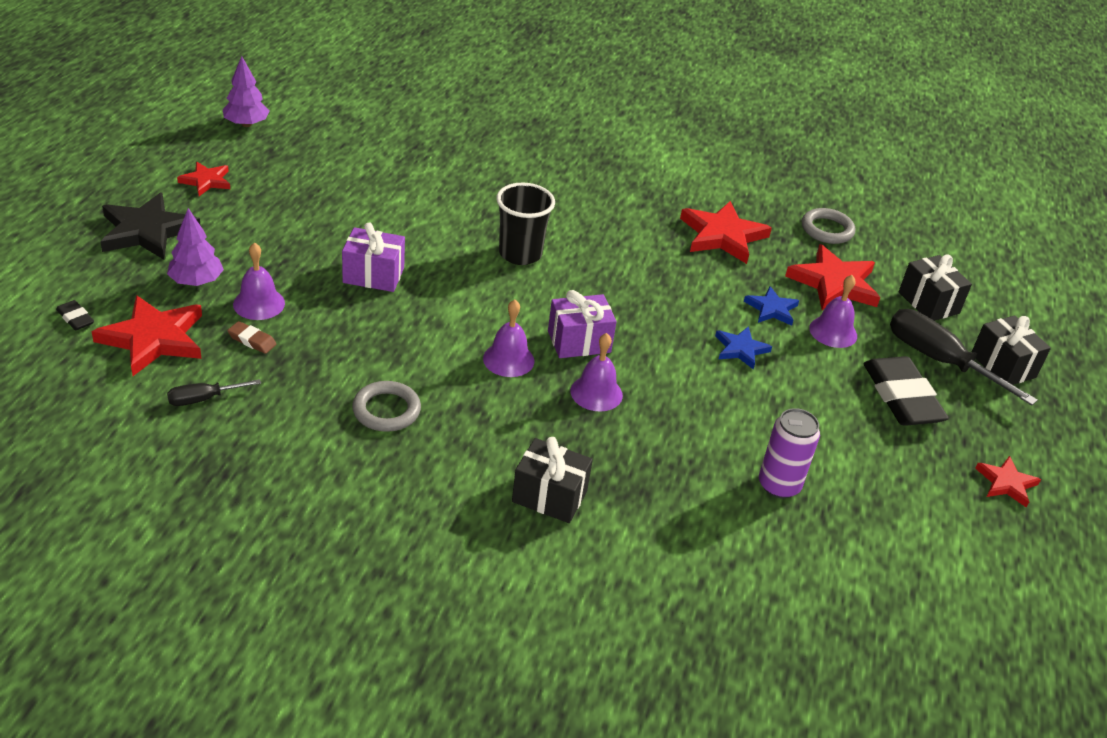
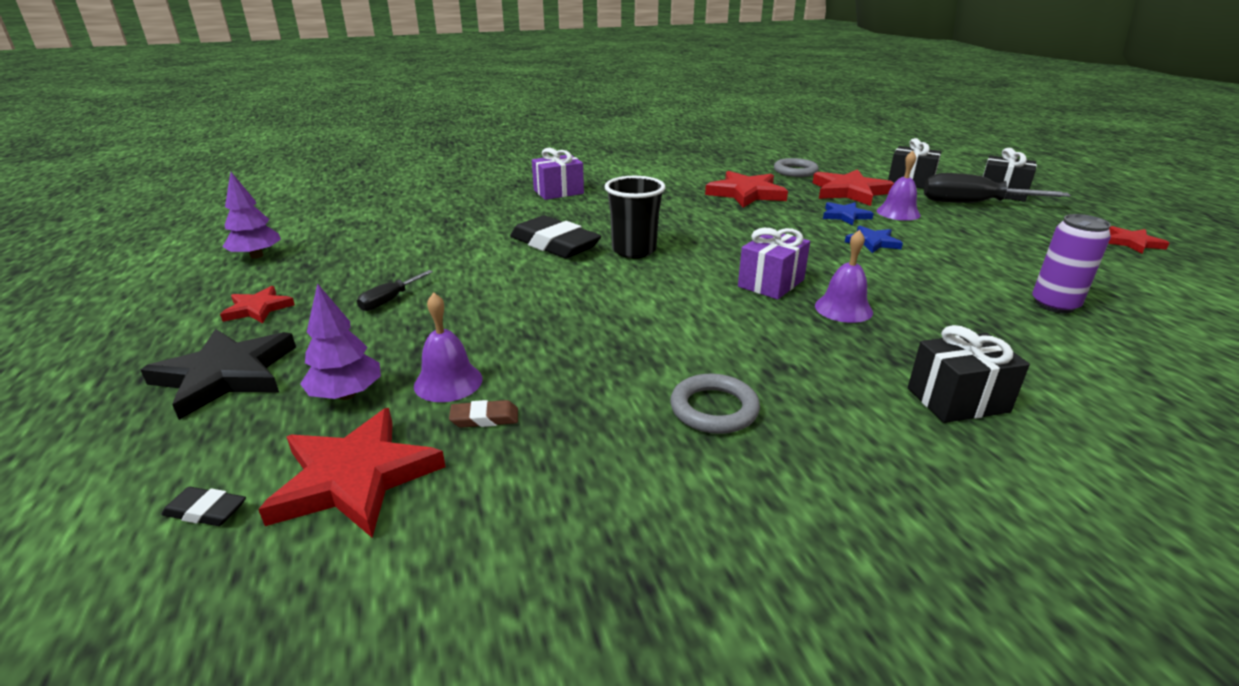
camera: 30 degrees left, 10 degrees down
(203, 399) = (504, 510): black screwdriver -> black screwdriver (390, 300)
(373, 275) = (535, 311): purple gift -> purple gift (558, 192)
(508, 359) = (744, 318): purple bell -> none
(902, 397) = (997, 227): black eraser -> black eraser (554, 244)

